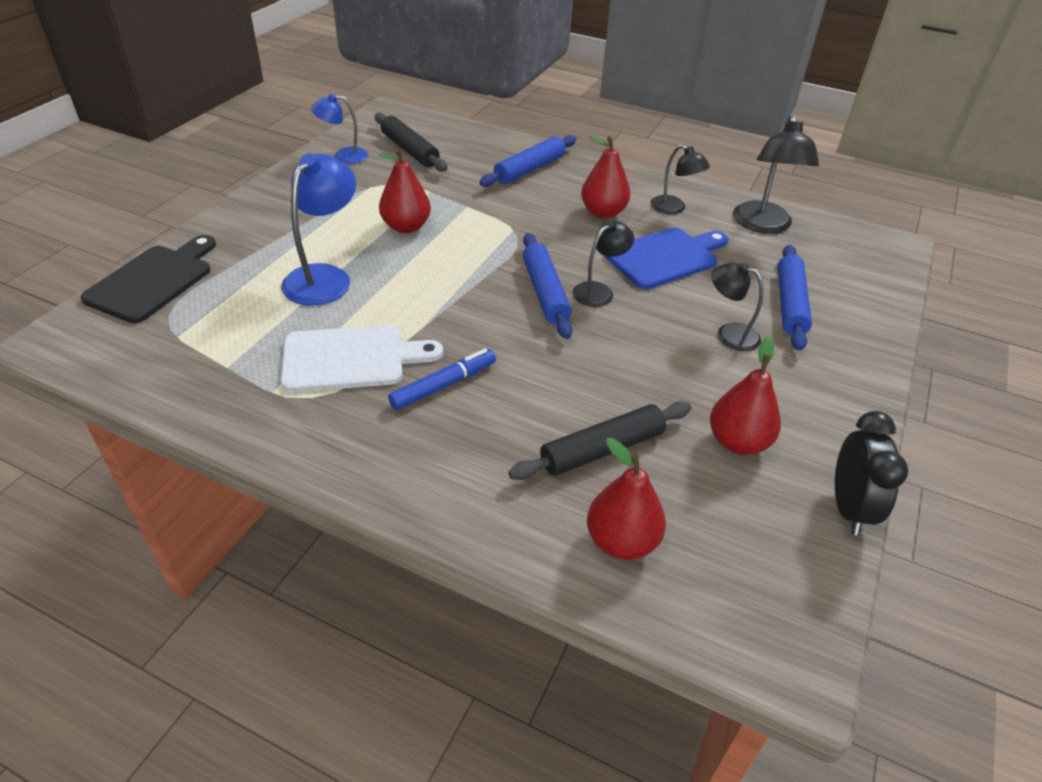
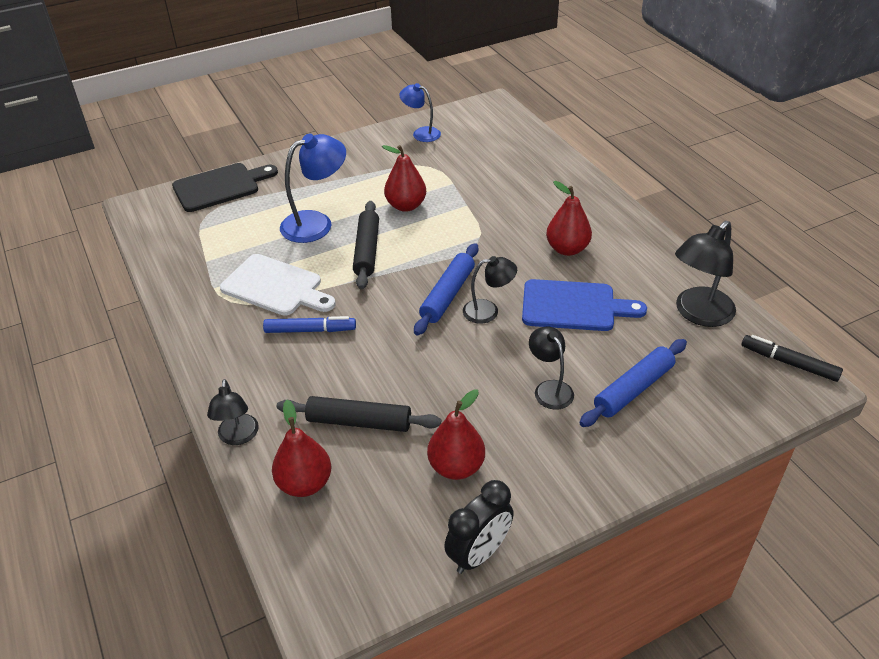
camera: 40 degrees right, 0 degrees up
(410, 150) = (474, 143): black rolling pin -> black rolling pin (367, 250)
(529, 169) = (549, 190): blue rolling pin -> none
(674, 208) = (633, 268): black lamp -> black lamp (238, 437)
(863, 236) = (789, 363): none -> black marker

